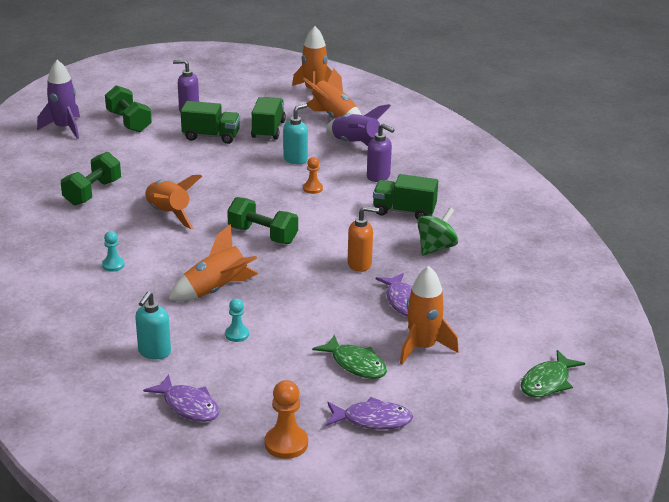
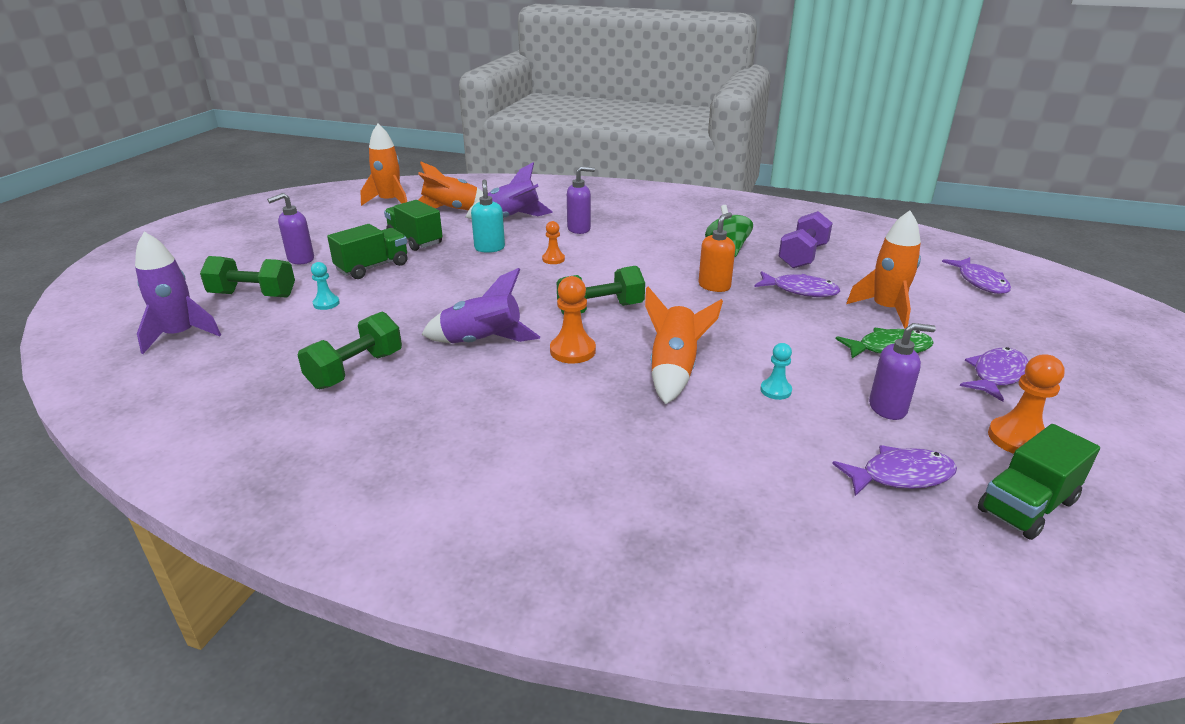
camera: 50 degrees left, 0 degrees up
(92, 192) = (355, 370): green dumbbell -> green dumbbell turned 60 degrees clockwise
(113, 265) = (536, 415): turquoise pawn -> turquoise pawn (326, 303)
(154, 352) = (762, 457): turquoise soap dispenser -> none
(168, 214) = (482, 342): orange rocket -> purple rocket
(196, 247) = (572, 351): none -> orange pawn
(265, 383) = (888, 408): none -> purple soap dispenser
(404, 211) = (651, 240): green truck -> green truck (1027, 506)
(473, 284) = (803, 256): none -> purple dumbbell
(547, 382) = (980, 282): green fish -> purple fish

